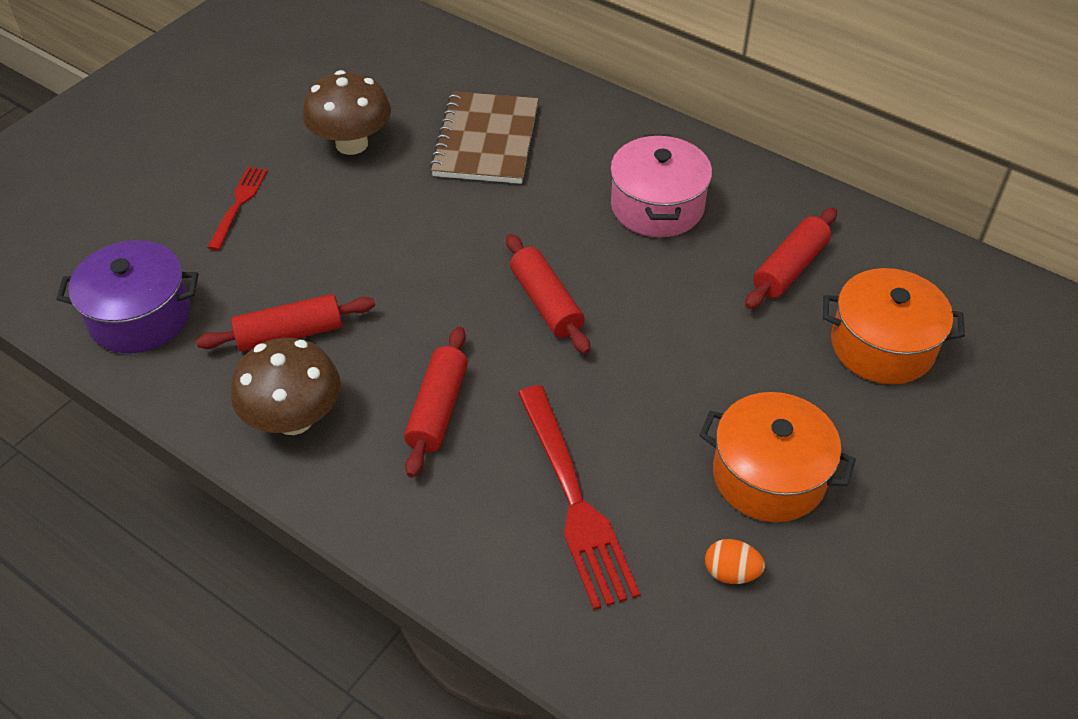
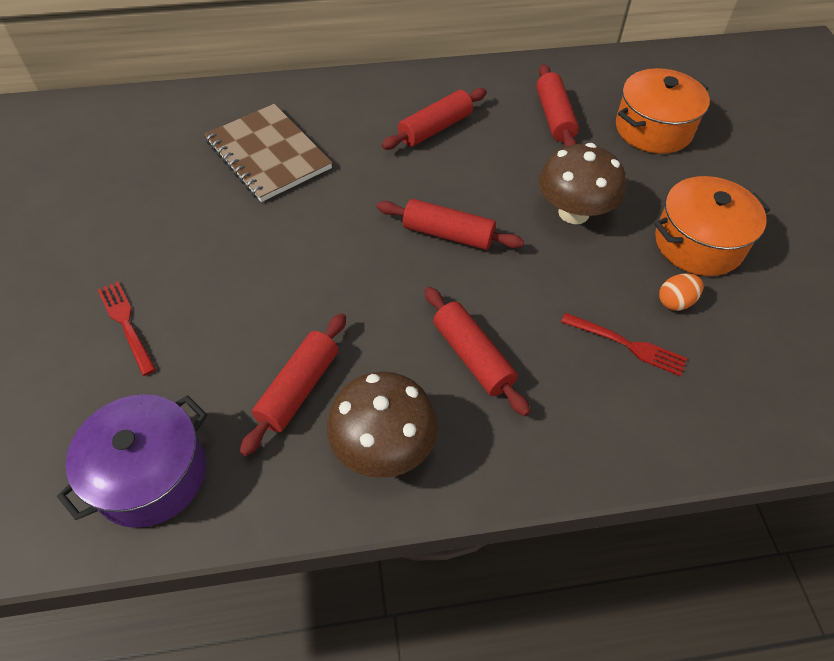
camera: 45 degrees left, 5 degrees up
(352, 144) = (166, 218): brown mushroom -> brown mushroom (573, 212)
(575, 501) = (628, 345): red fork -> red fork, size x0.56
(657, 206) = (435, 128): pink pot -> red rolling pin
(731, 573) = (754, 315): orange egg -> orange egg (675, 302)

